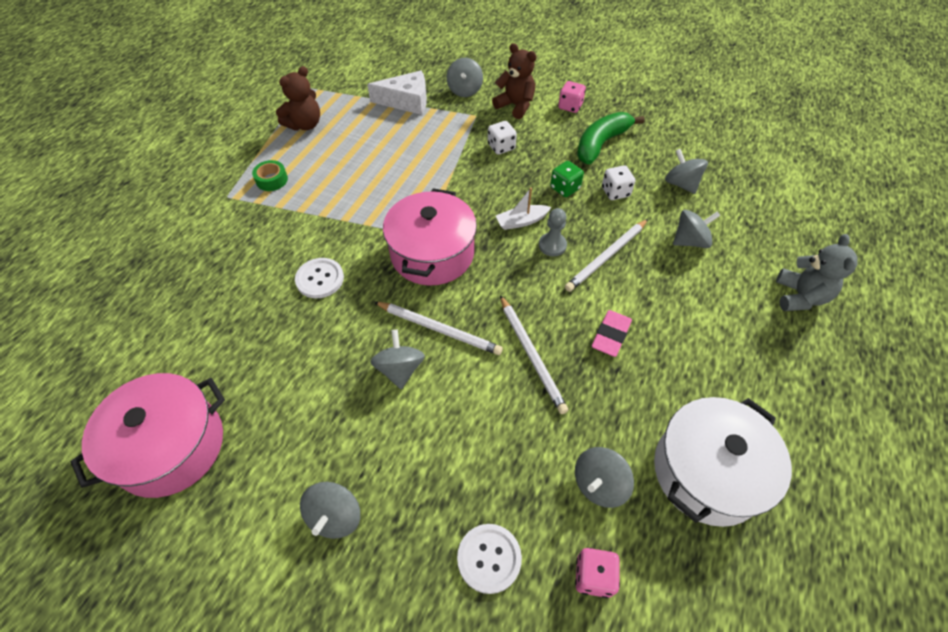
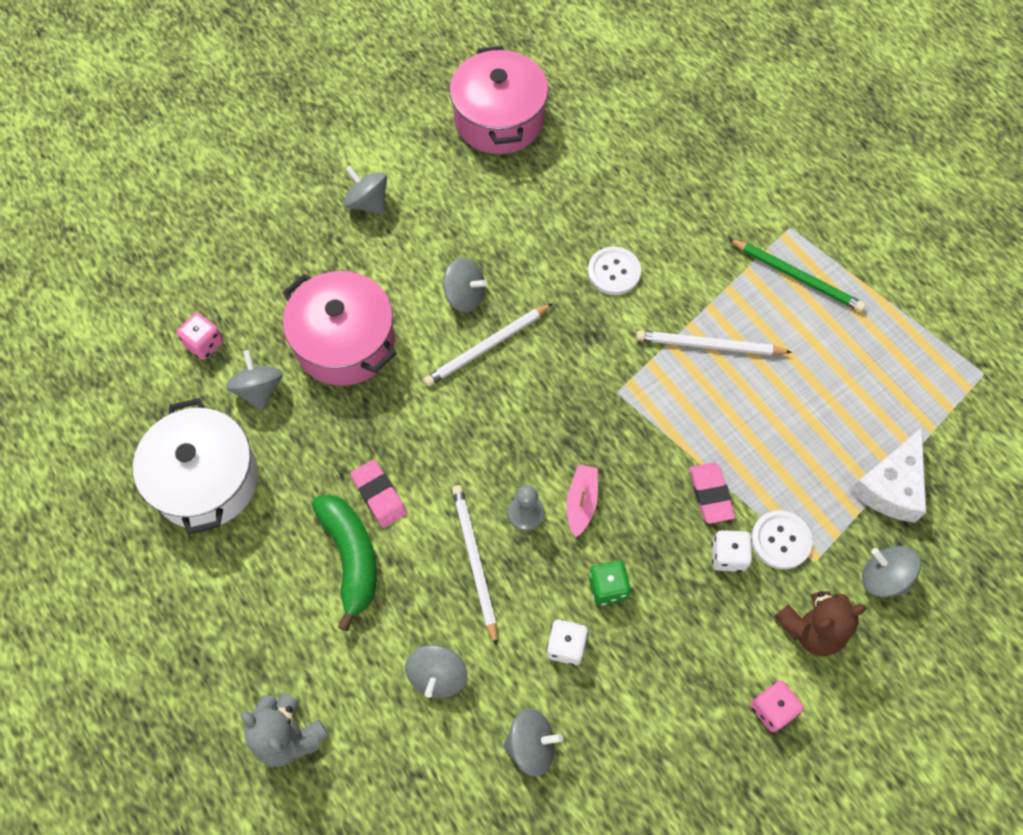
camera: 120 degrees right, 10 degrees up
(272, 180) = (796, 276): green tape -> green pencil
(305, 125) = (892, 344): brown teddy bear -> none
(432, 254) = (587, 386): pink pot -> pink pot (345, 342)
(468, 166) = (710, 494): none -> pink eraser
(489, 558) = (267, 284): white button -> white button (780, 540)
(521, 221) = (581, 502): white boat -> pink boat
(531, 354) = (407, 410): white pencil -> white pencil (709, 346)
(601, 144) = (666, 695): green banana -> green banana (351, 558)

